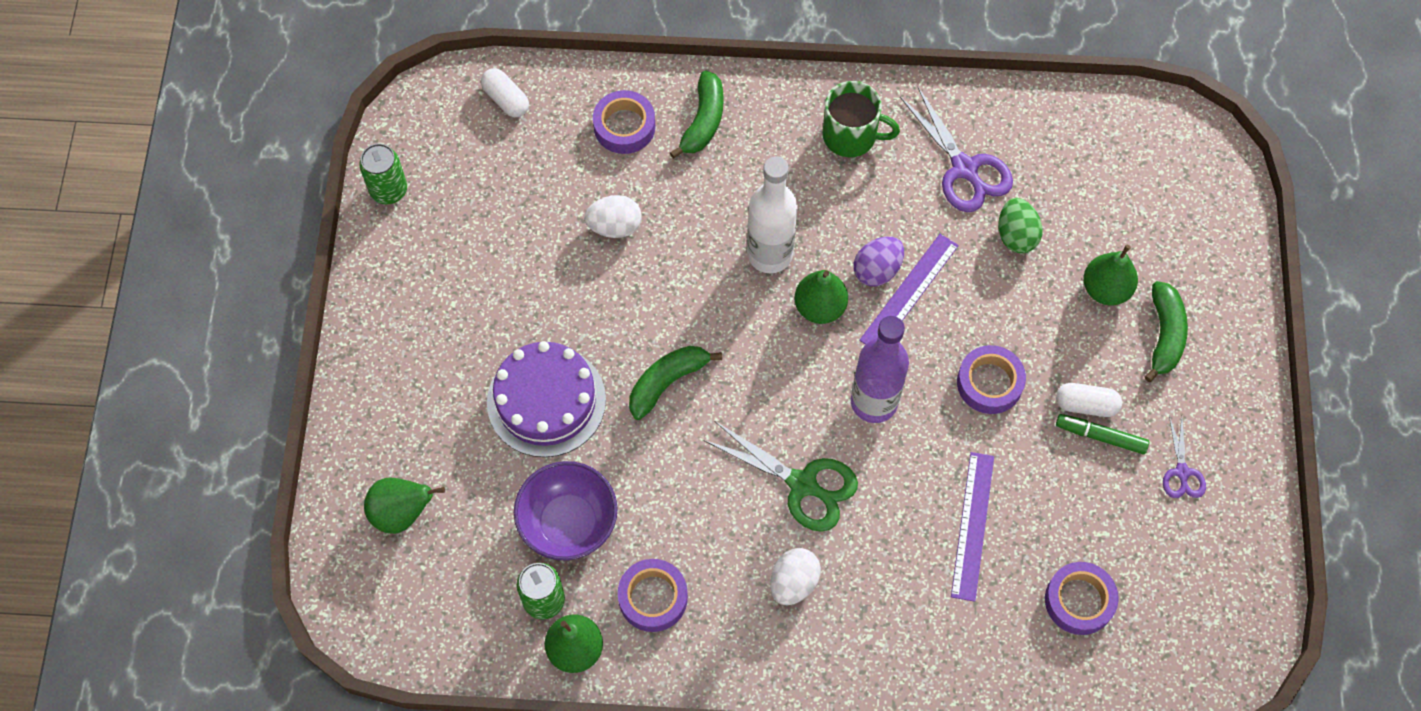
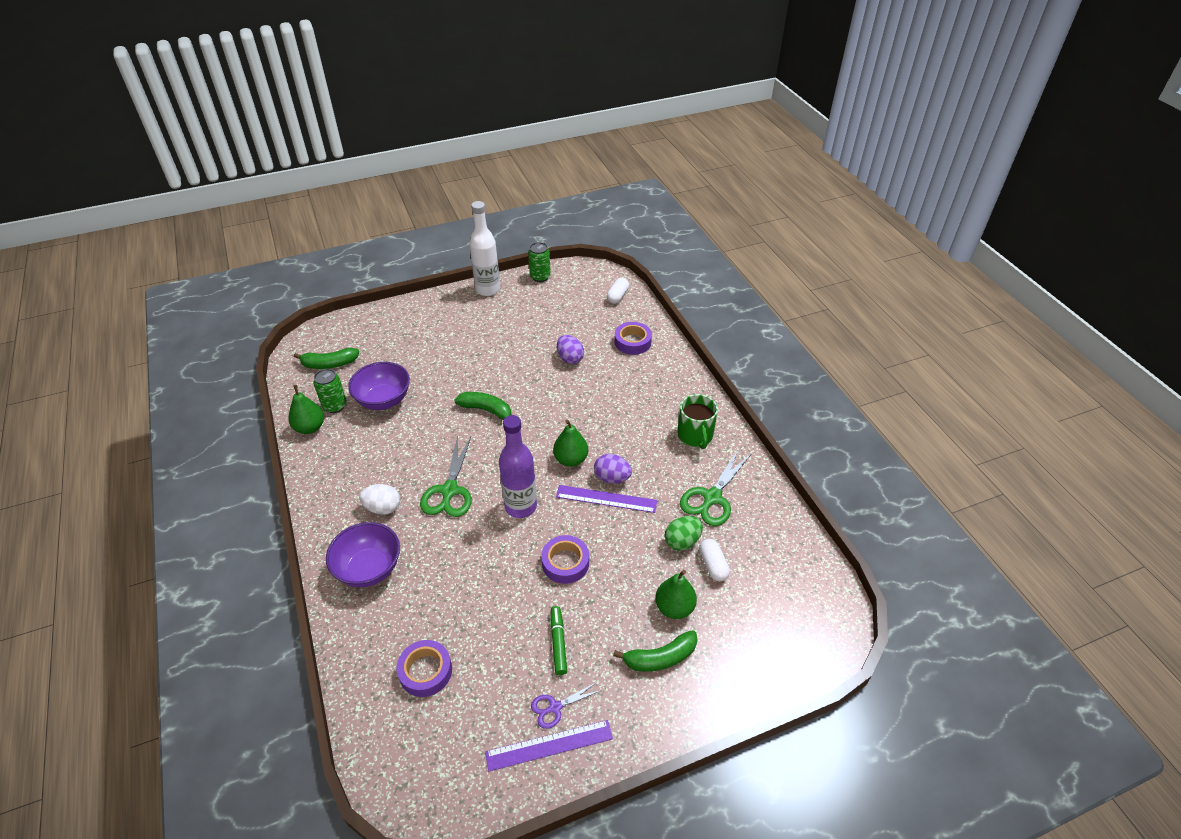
camera: 65 degrees right, 20 degrees down
(402, 513) = (365, 339): green pear -> none
(546, 401) = (452, 368): purple cake -> none
(614, 226) = (570, 358): white egg -> purple egg
(653, 598) = (351, 448): purple tape -> none
(703, 121) = (658, 370): green banana -> green banana (329, 364)
(769, 254) = (592, 426): white bottle -> white bottle (488, 289)
(893, 628) = (369, 569): none -> purple bowl
(964, 169) = (712, 498): purple scissors -> green scissors
(972, 525) = (457, 588): purple ruler -> purple ruler (549, 745)
(1086, 405) = (578, 625): white capsule -> white capsule (713, 565)

